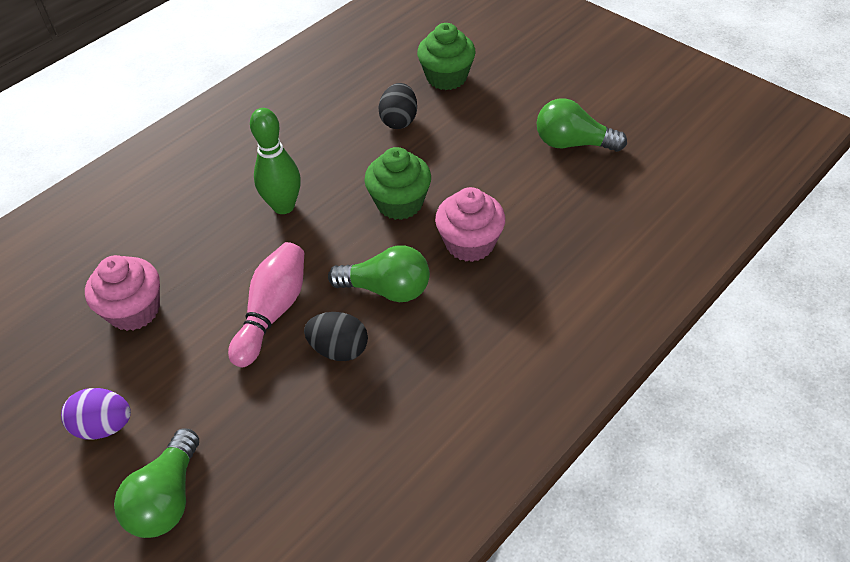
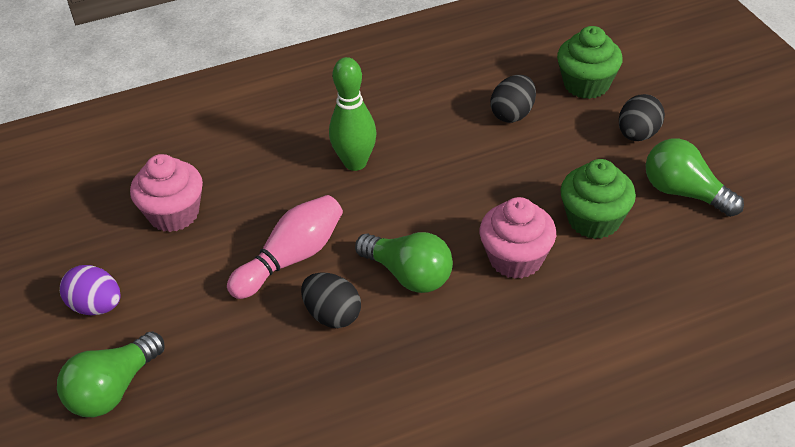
camera: 25 degrees right, 5 degrees down
(399, 203) = (468, 195): green cupcake -> green cupcake (593, 220)
(511, 107) = (638, 135): none -> black egg

